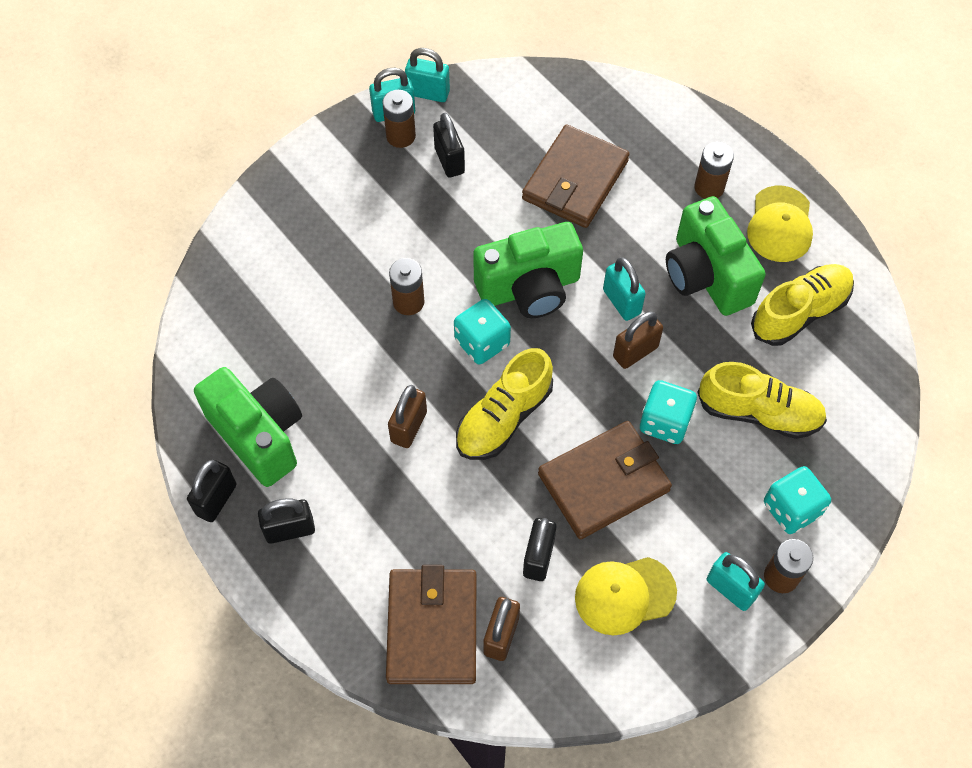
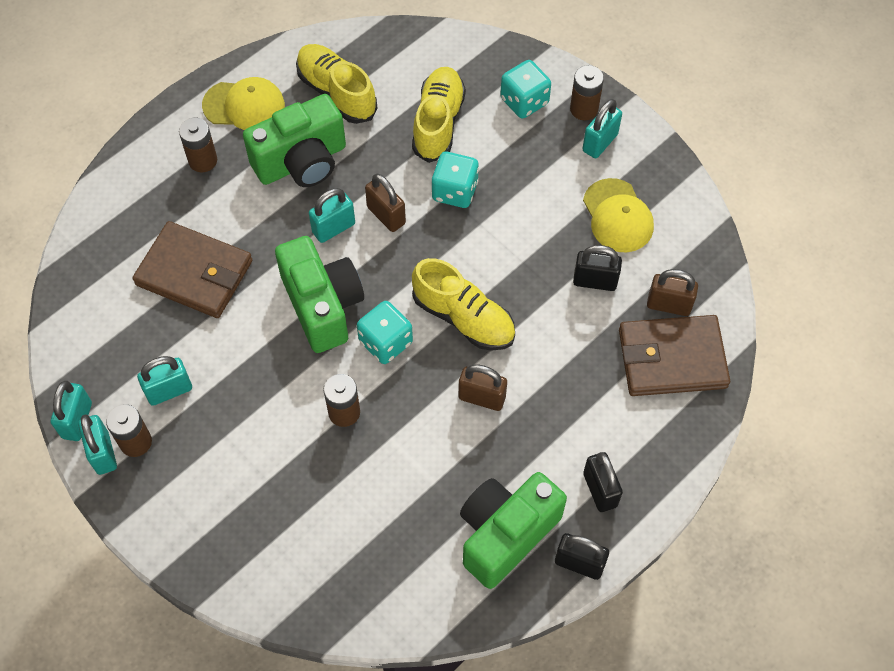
camera: 95 degrees left, 0 degrees up
(449, 160) = (169, 390): black padlock -> turquoise padlock
(604, 482) = (518, 235): brown wallet -> none

